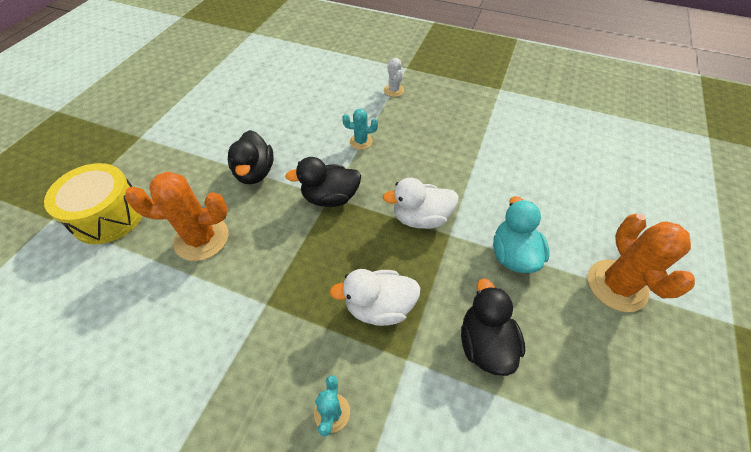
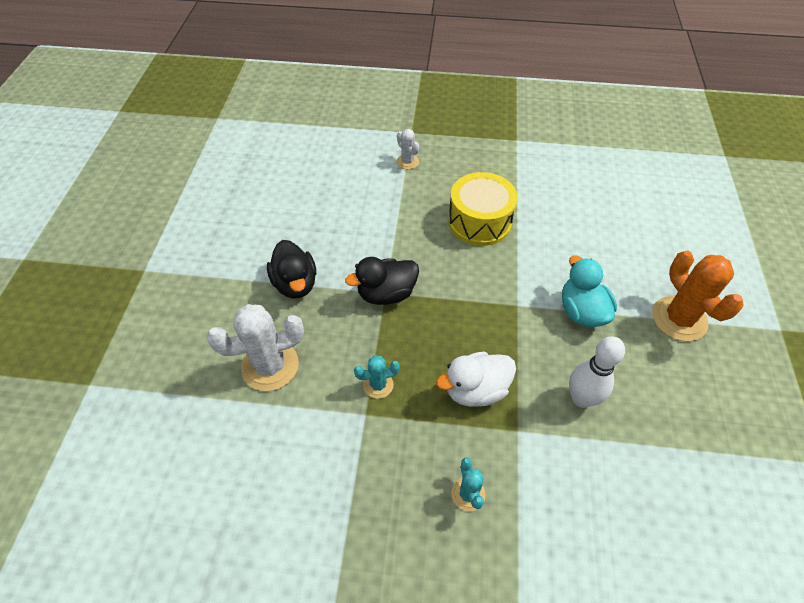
camera: 15 degrees left, 0 degrees up
(108, 215) = (154, 365): yellow drum -> yellow drum (479, 221)
(202, 238) = (270, 366): orange cactus -> white cactus
(361, 141) = (394, 227): turquoise cactus -> turquoise cactus (378, 385)
(421, 218) = (484, 295): white duck -> none
(485, 343) = (581, 398): black duck -> white bowling pin

